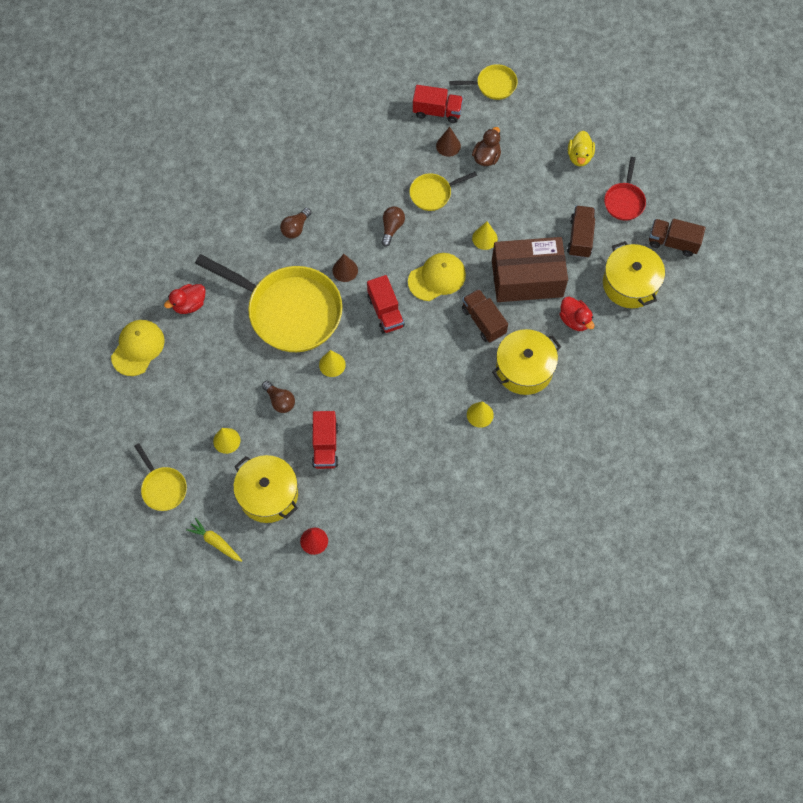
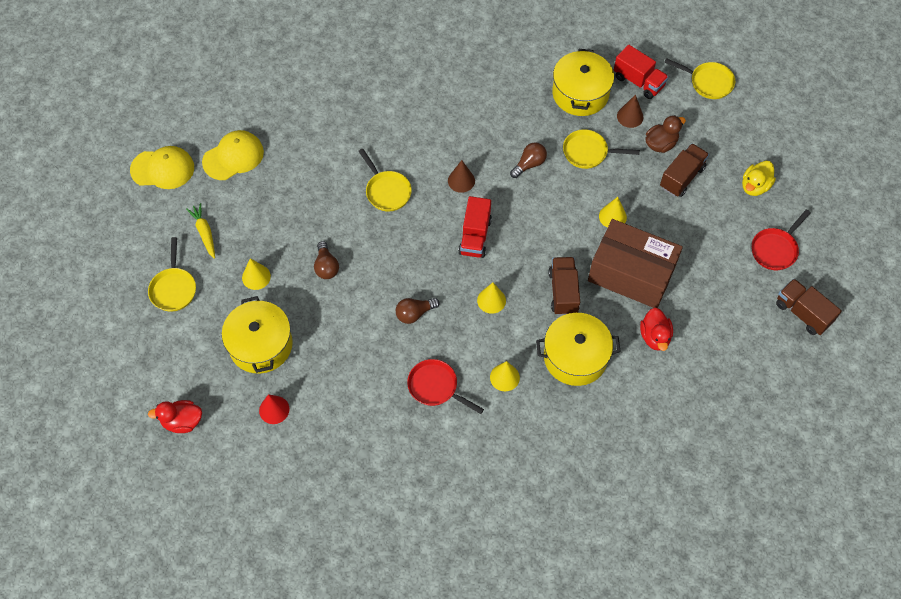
camera: 30 degrees right, 5 degrees down
(189, 304) = (302, 142): red duck -> red duck (182, 421)
(215, 542) = (186, 362): yellow carrot -> yellow carrot (204, 233)
(289, 311) = (386, 191): yellow pan -> yellow pan, size x0.46
(295, 228) = (440, 122): brown light bulb -> brown light bulb (414, 313)
(325, 446) = (341, 329): red truck -> none
(332, 364) = (394, 258): yellow cone -> yellow cone (491, 300)
(431, 452) = (436, 387): none -> red pan
(437, 278) = (543, 230): yellow cap -> yellow cap (162, 169)
(580, 237) = (708, 262): brown truck -> brown truck (681, 177)
(630, 284) = (733, 330): yellow pot -> yellow pot (580, 93)

